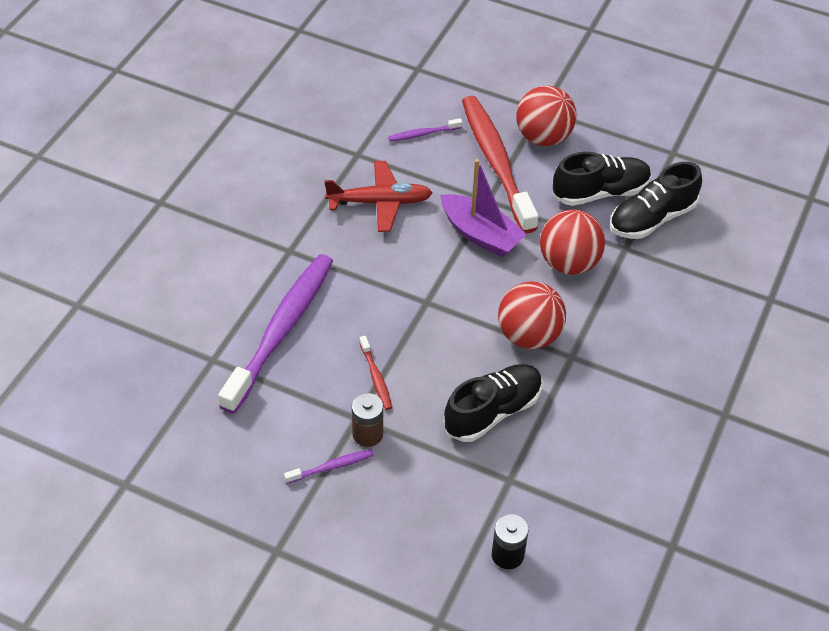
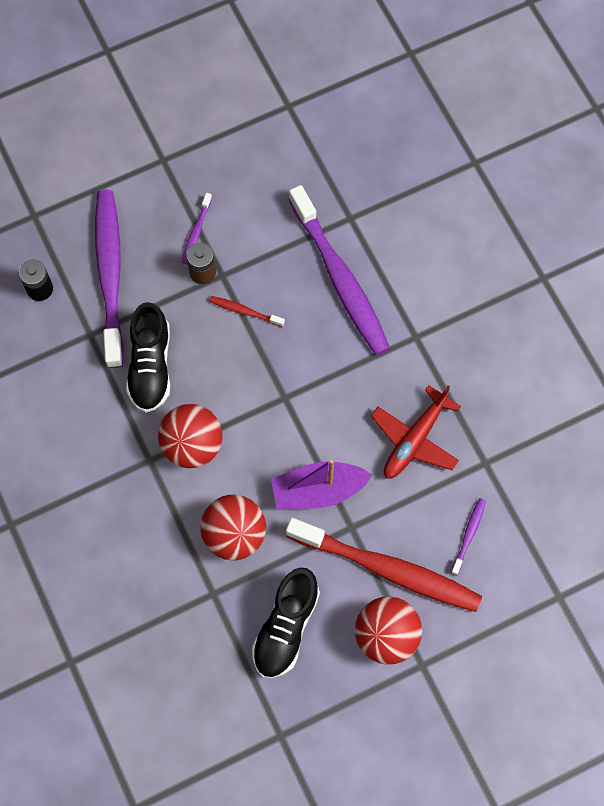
camera: 130 degrees right, 20 degrees up
(438, 506) = (110, 275): none -> purple toothbrush
(651, 219) = (224, 644): black shoe -> none

